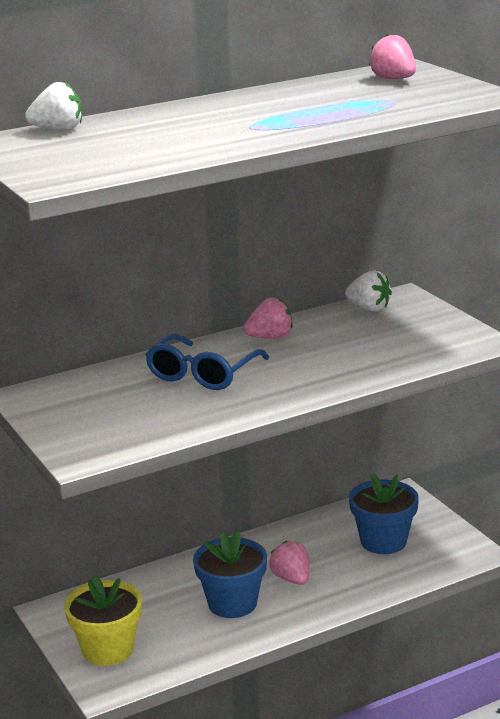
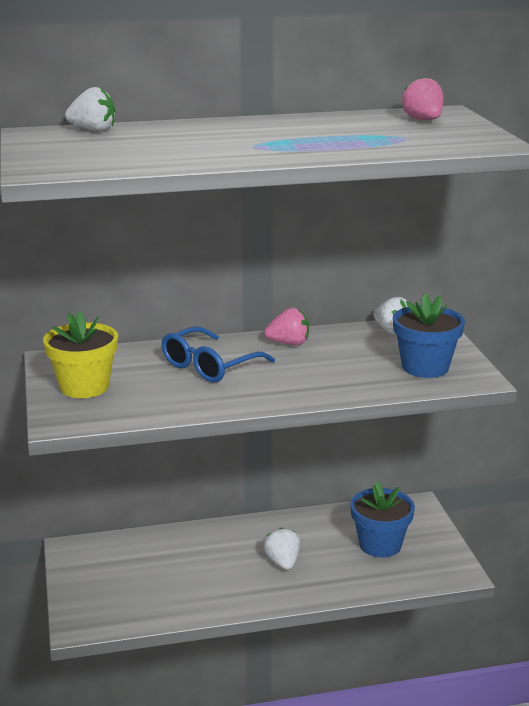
camera: 15 degrees right, 0 degrees up
(108, 649) = (98, 592): yellow flower pot -> yellow flower pot (84, 387)
(232, 603) = (221, 574): blue flower pot -> blue flower pot (425, 367)
(291, 579) = (283, 562): pink strawberry -> white strawberry

